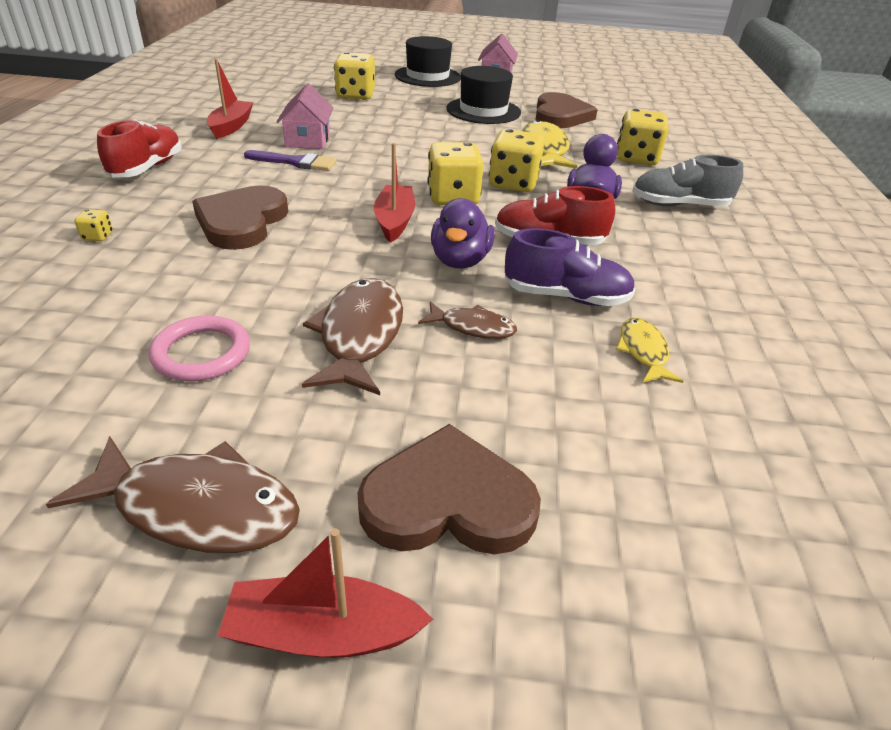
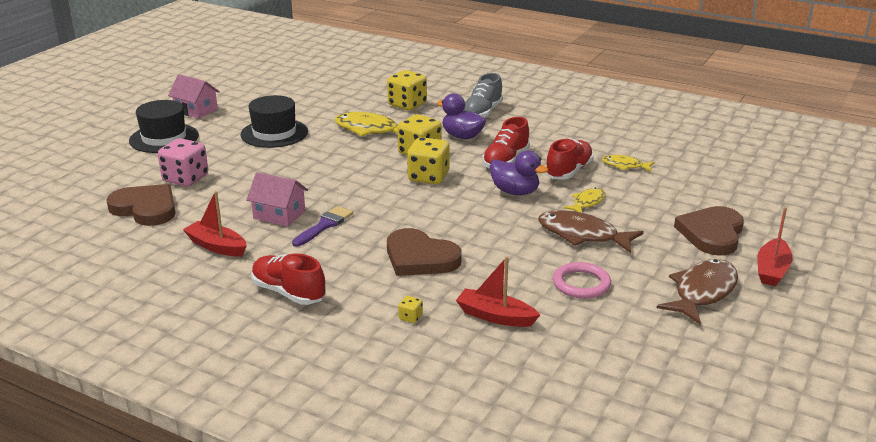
camera: 65 degrees left, 10 degrees down
(355, 95) = (185, 179): yellow dice -> pink dice
(394, 221) = (451, 203): red boat -> red boat (495, 316)
(473, 327) = (587, 202): brown fish -> yellow fish
(560, 116) = (310, 108): brown heart -> brown heart (145, 208)
(566, 297) = (568, 171): purple shoe -> red shoe

